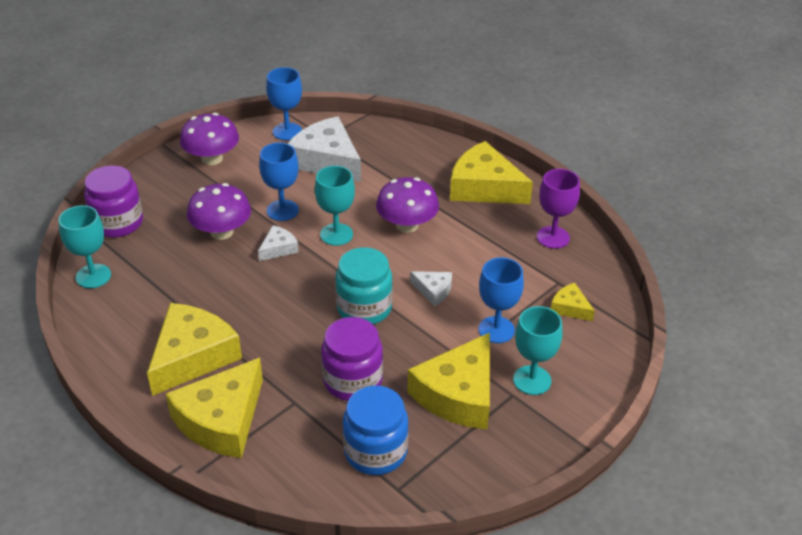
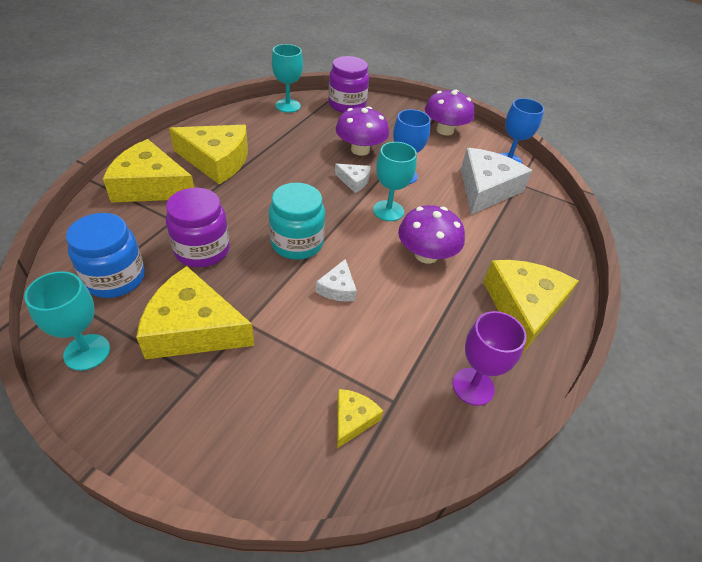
camera: 70 degrees right, 5 degrees up
(496, 330) = (294, 348): blue goblet -> none
(532, 380) = (222, 392): turquoise goblet -> turquoise goblet (87, 352)

